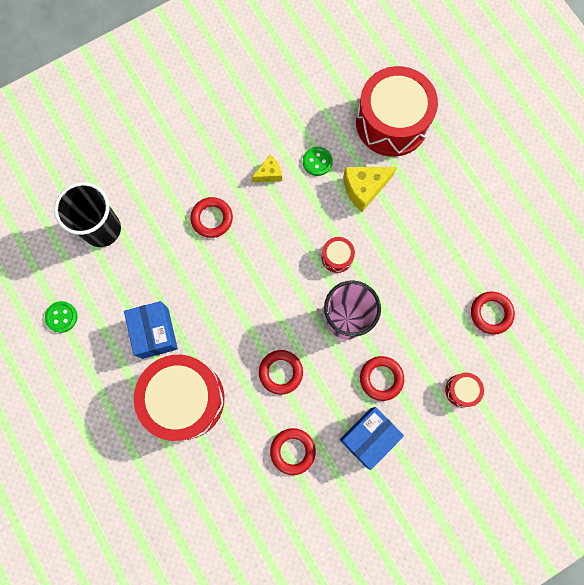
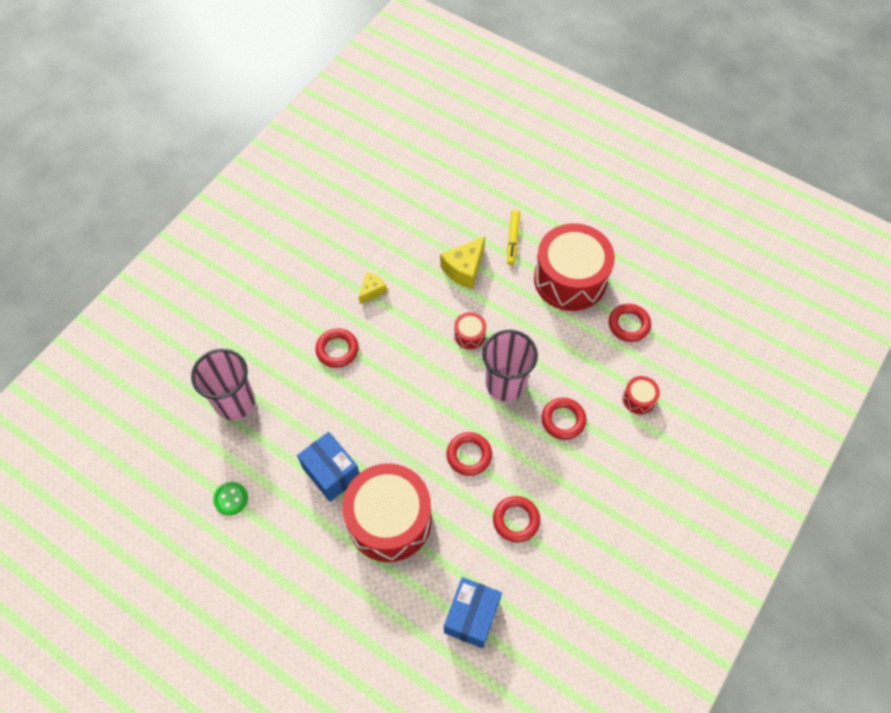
camera: 25 degrees left, 15 degrees down
(102, 229) = (235, 402): black cup -> pink cup
(317, 162) = (411, 264): green button -> none
(368, 437) = (579, 476): blue box -> blue box (472, 616)
(392, 122) = (460, 207): red drum -> red drum (570, 279)
(424, 178) = (513, 240): none -> yellow marker

